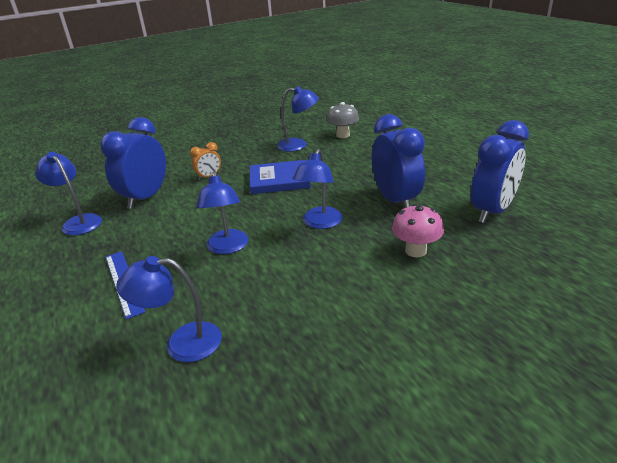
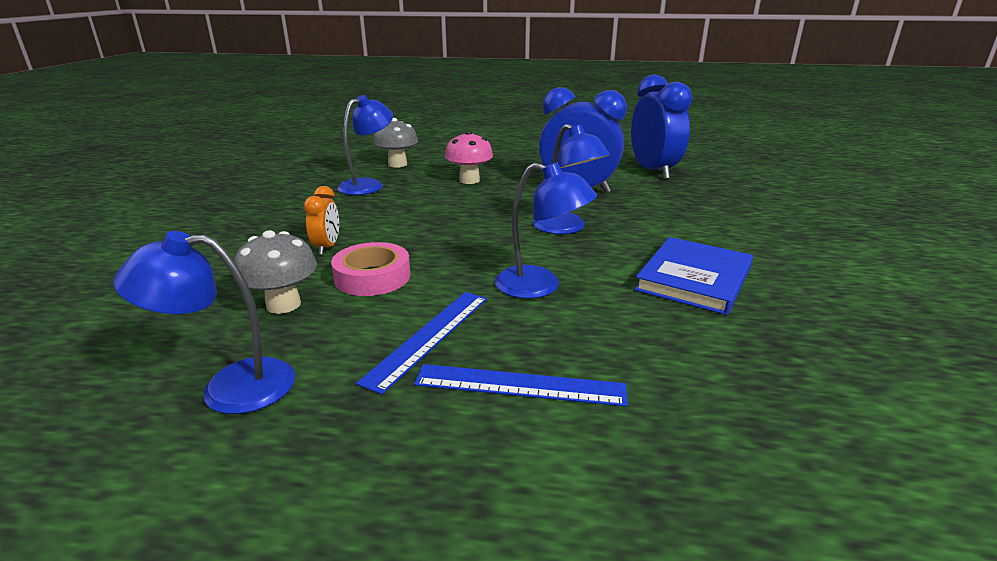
camera: 55 degrees left, 5 degrees down
(145, 198) = (283, 305): blue clock -> grey mushroom
(147, 242) = (429, 337): none -> blue ruler
(182, 343) = (726, 373): blue lamp -> none
(190, 202) = (372, 277): none -> pink tape
(279, 180) = (431, 216): blue book -> blue book (694, 279)
(415, 251) = (678, 211): pink mushroom -> pink mushroom (469, 180)

